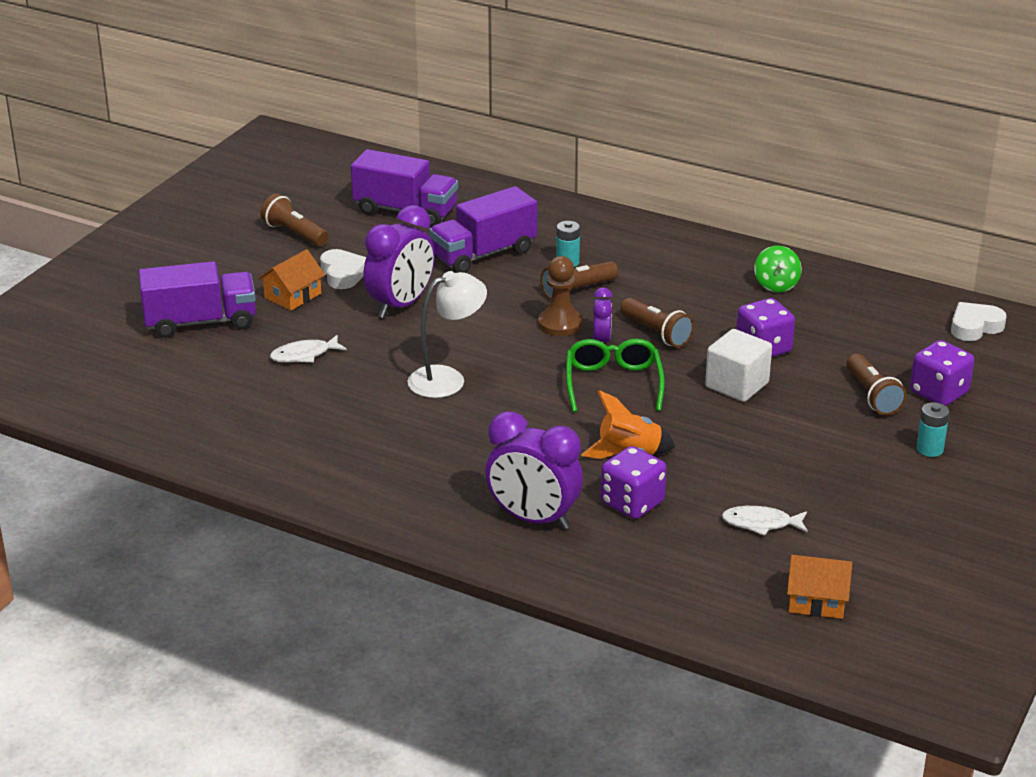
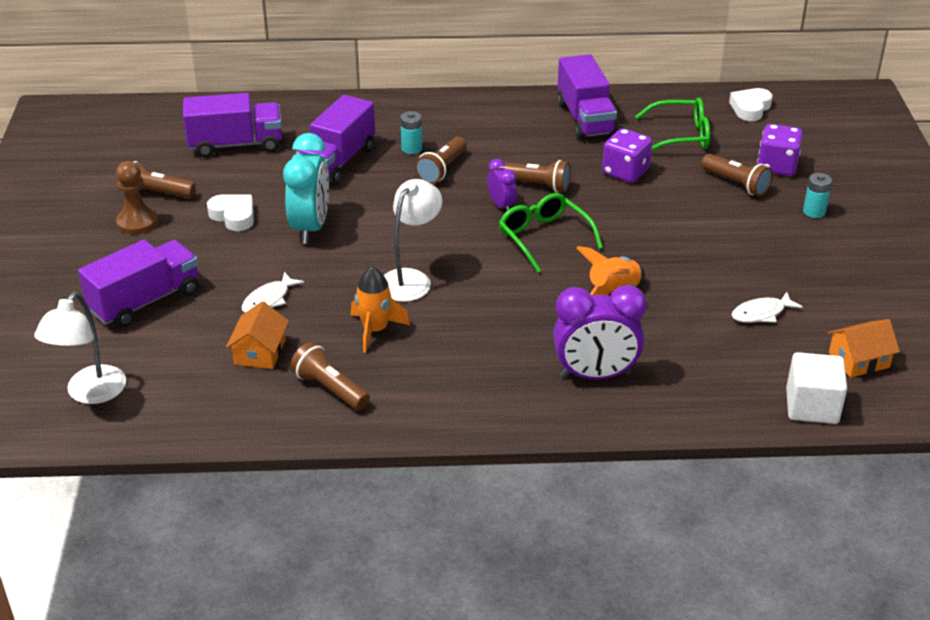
camera: 30 degrees left, 5 degrees up
(89, 381) = (90, 393): none -> white lamp
(284, 446) = (330, 388): none -> brown flashlight
(293, 296) = (207, 249): orange house -> orange house (260, 352)
(371, 411) = (375, 330): none -> orange rocket
(401, 305) = (310, 228): purple clock -> turquoise clock
(560, 324) = (455, 202): brown pawn -> brown pawn (137, 222)
(632, 503) = (655, 332): purple dice -> none
(737, 385) = (635, 208): white cube -> white cube (812, 406)
(776, 285) = (585, 119): green spinning top -> purple truck
(863, 331) = (681, 136): none -> green glasses

